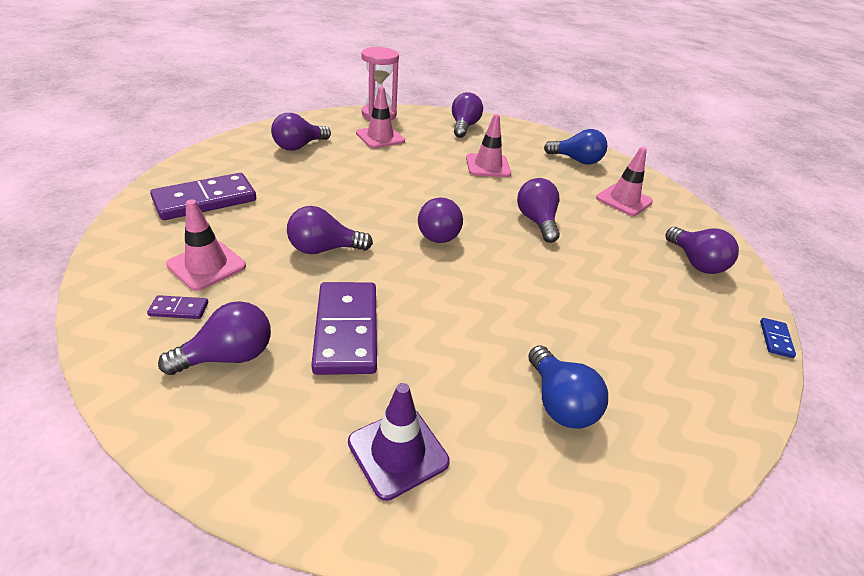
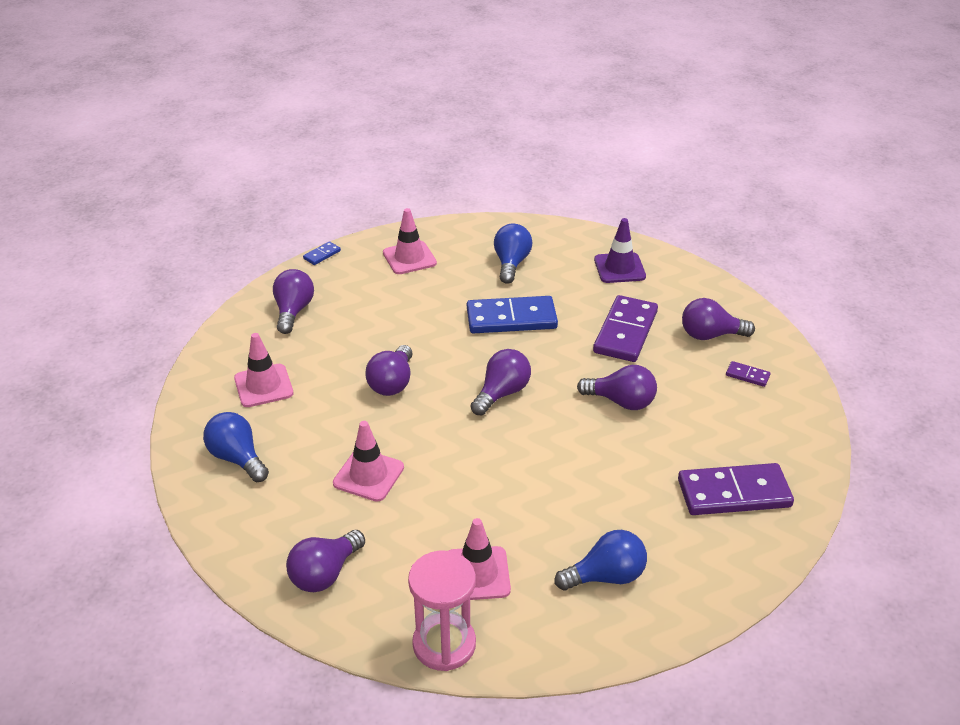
camera: 150 degrees left, 0 degrees up
(206, 265) = (728, 409): pink traffic cone -> pink traffic cone (409, 258)
(299, 146) = (606, 576): purple light bulb -> blue light bulb
(490, 312) = (511, 318): none -> blue domino

